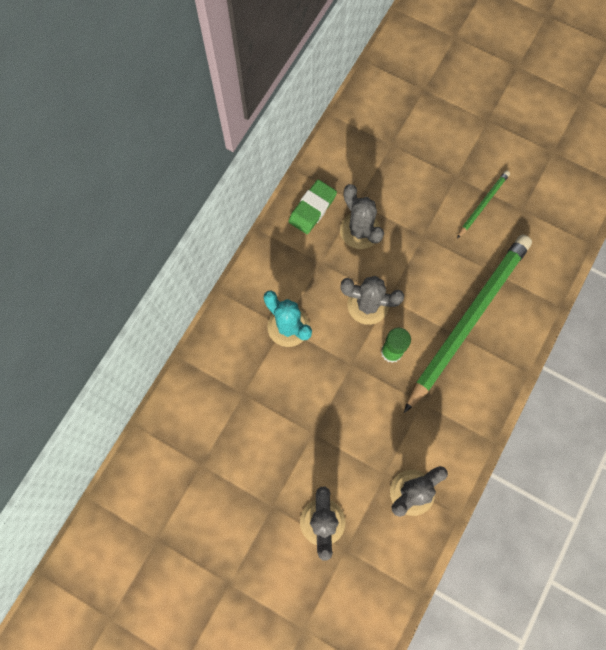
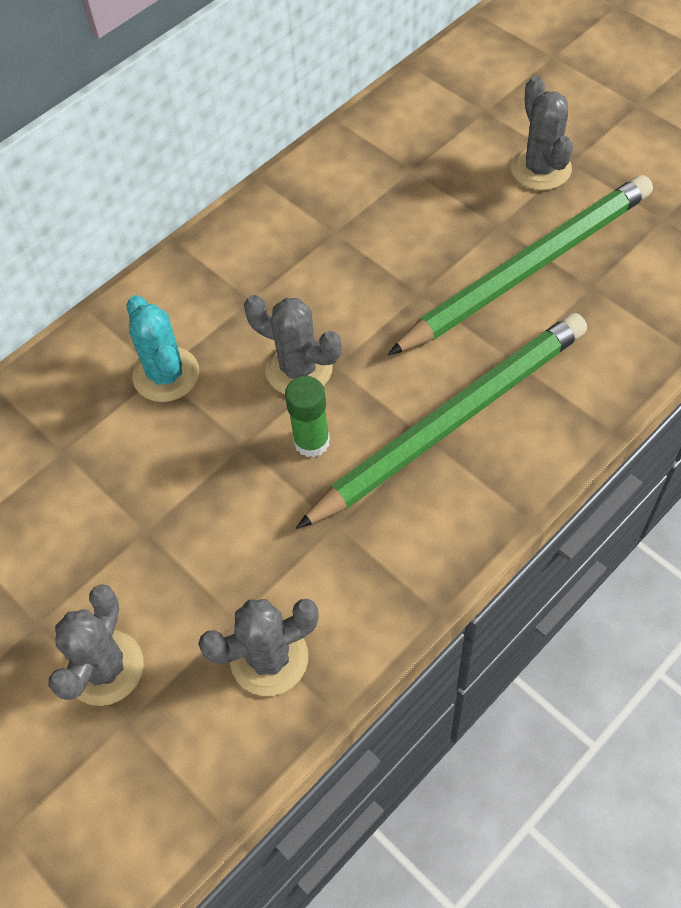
camera: 20 degrees right, 15 degrees down
(312, 209) = (263, 229): green eraser -> none
(360, 230) = (323, 269): grey cactus -> grey cactus (540, 169)
(482, 204) = (526, 268): green pencil -> green pencil, size x2.33

